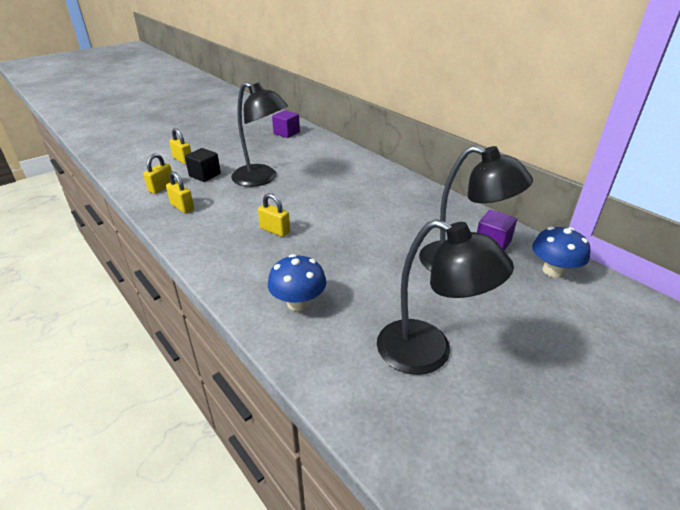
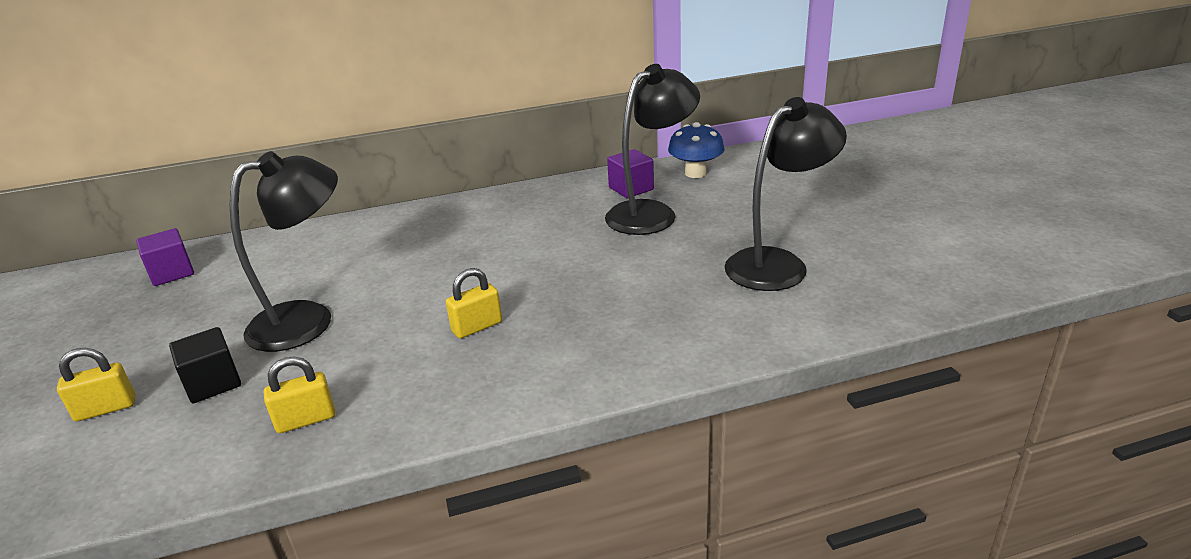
camera: 65 degrees left, 5 degrees down
(161, 187) = (195, 445): yellow padlock -> none
(298, 303) = (655, 330): blue mushroom -> none

